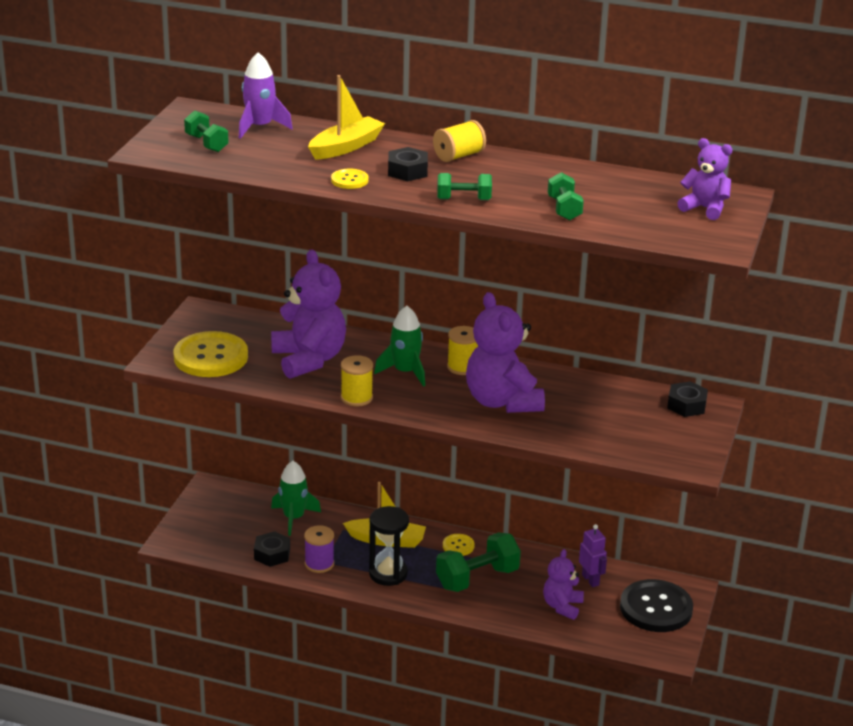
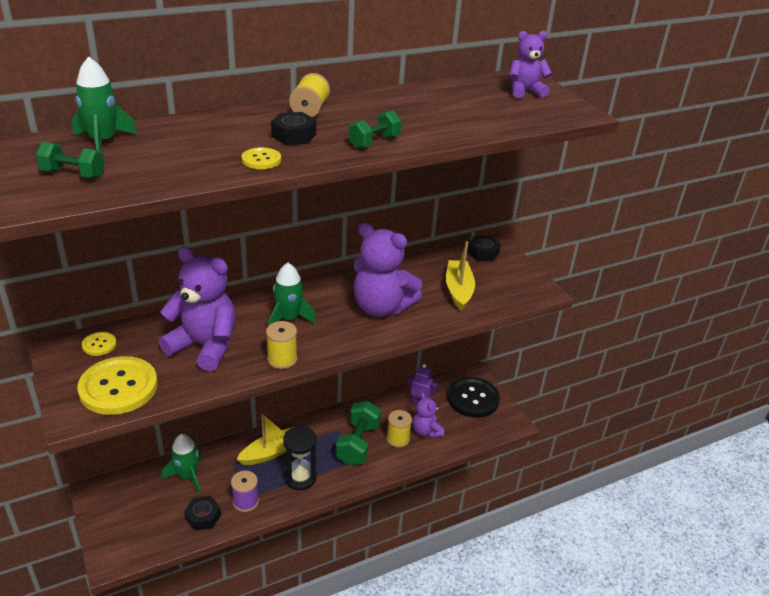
camera: 45 degrees left, 5 degrees up
(260, 127) = (103, 142): purple rocket -> green rocket
(346, 147) = (210, 133): yellow boat -> yellow boat (458, 290)
(458, 546) = (320, 427): yellow button -> yellow button (99, 345)
(462, 367) = (322, 295): yellow spool -> yellow spool (398, 439)
(564, 209) = (451, 123): green dumbbell -> none

